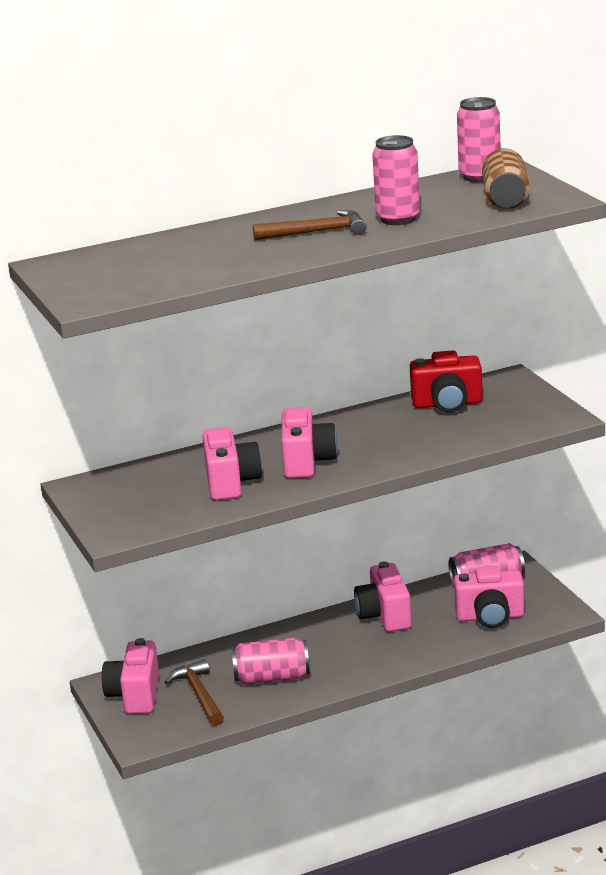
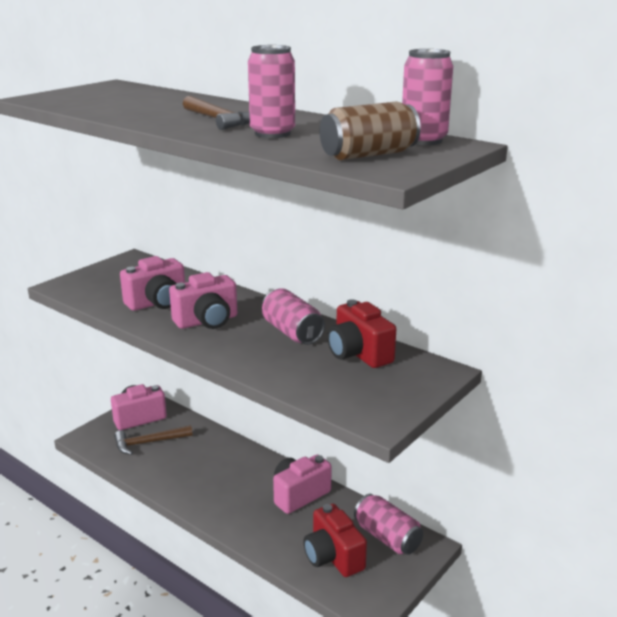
camera: 60 degrees right, 0 degrees up
(199, 695) = (149, 443): brown hammer -> brown hammer turned 150 degrees counterclockwise
(272, 678) = (184, 467): pink can -> pink can (292, 332)
(490, 617) = (333, 557): pink camera -> red camera

